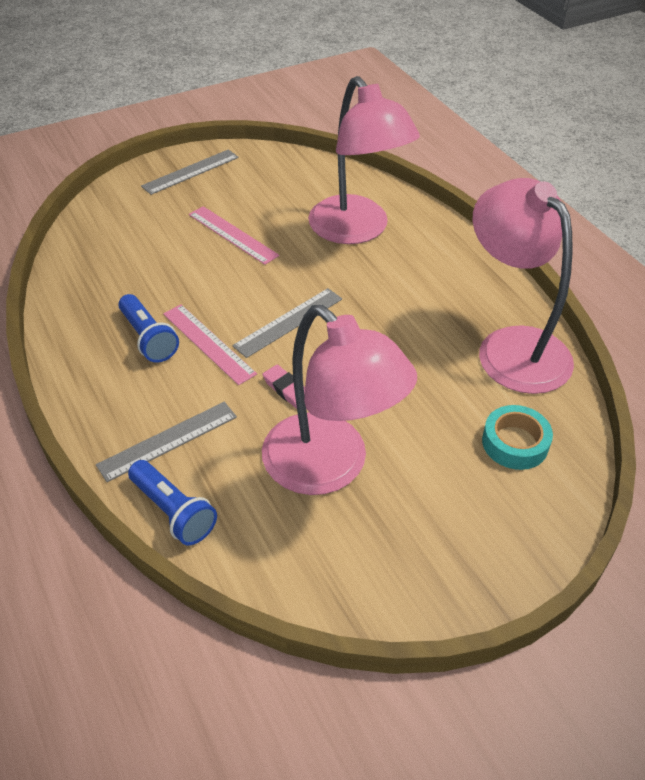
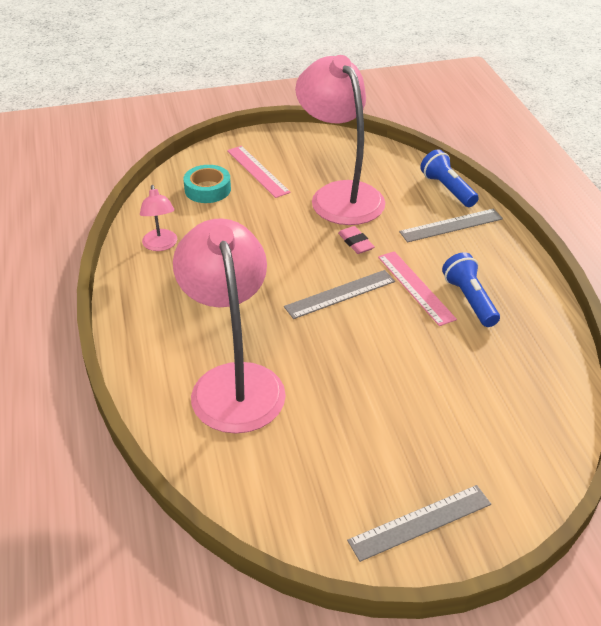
camera: 165 degrees left, 5 degrees down
(233, 234) = (376, 401): pink ruler -> pink ruler (257, 171)
(512, 346) = (161, 245): pink lamp -> pink lamp, size x0.45

